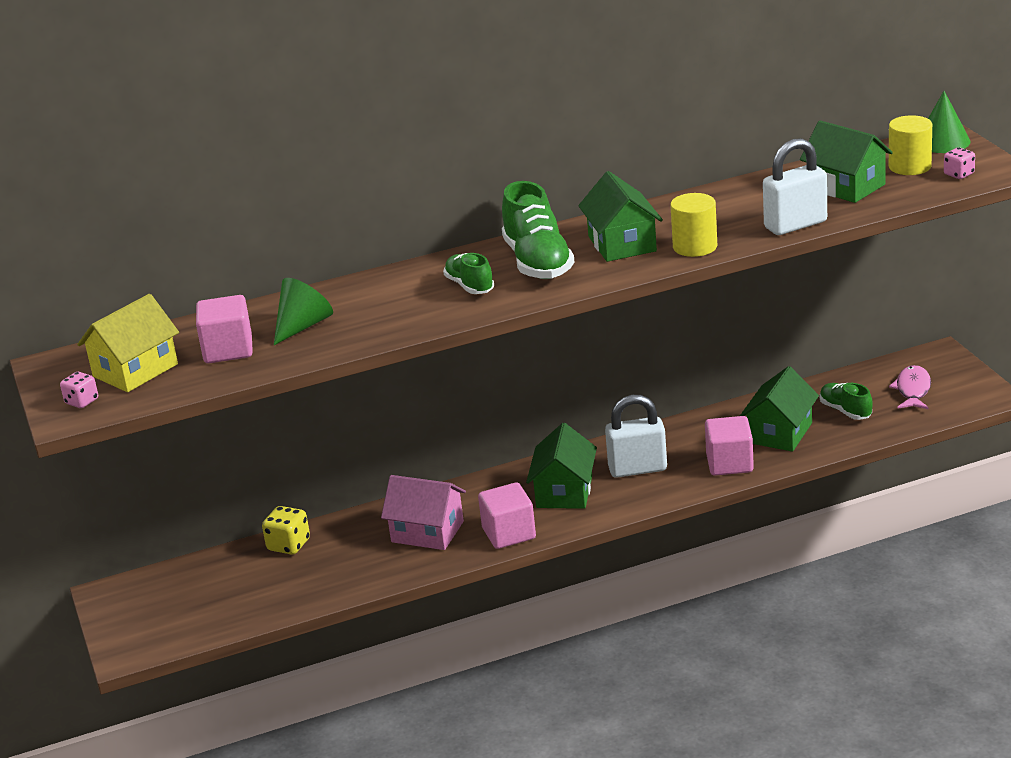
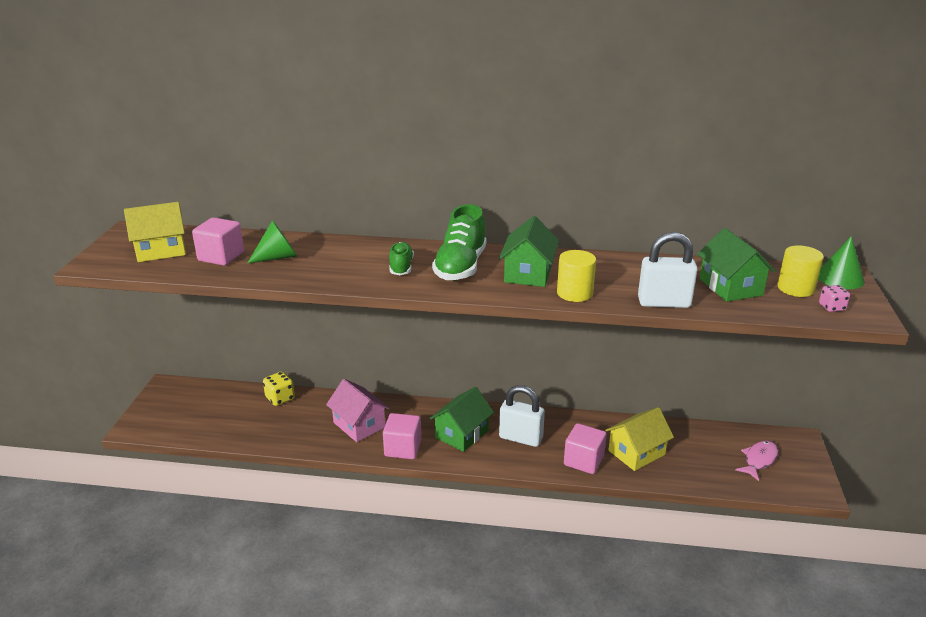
camera: 25 degrees right, 0 degrees up
(82, 401) = (110, 258): pink dice -> none
(779, 433) = (636, 452): green house -> yellow house
(845, 411) = (696, 455): green shoe -> none

